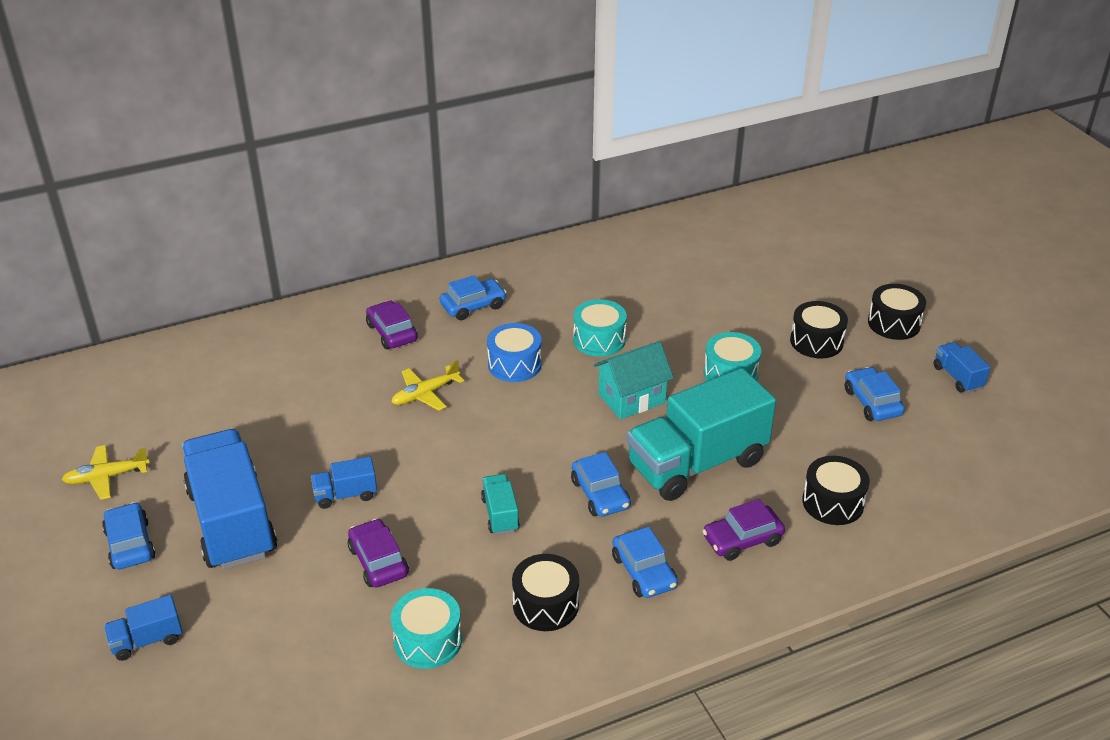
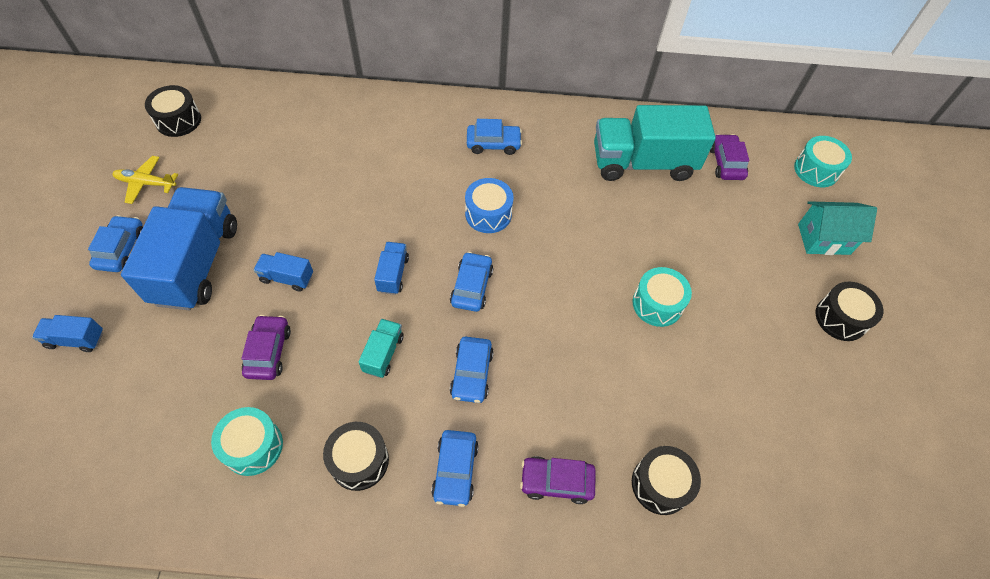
camera: 25 degrees right, 20 degrees up
(392, 332) = (417, 143): purple car -> purple car (726, 163)
(425, 394) = (404, 211): yellow plane -> none
(599, 340) = (570, 220): turquoise drum -> turquoise drum (816, 170)
(632, 399) = (558, 290): turquoise house -> turquoise house (823, 239)
(697, 463) = (569, 382): turquoise truck -> turquoise truck (643, 163)
(816, 341) = (755, 305): black drum -> black drum (178, 120)
(872, 402) = (765, 394): blue car -> blue car (471, 286)
(957, 377) = (865, 406): blue truck -> blue truck (393, 274)

